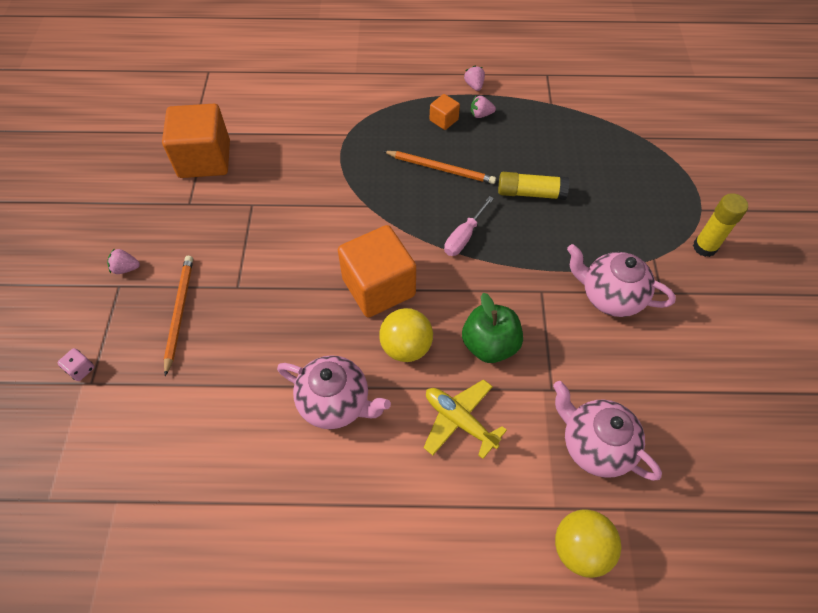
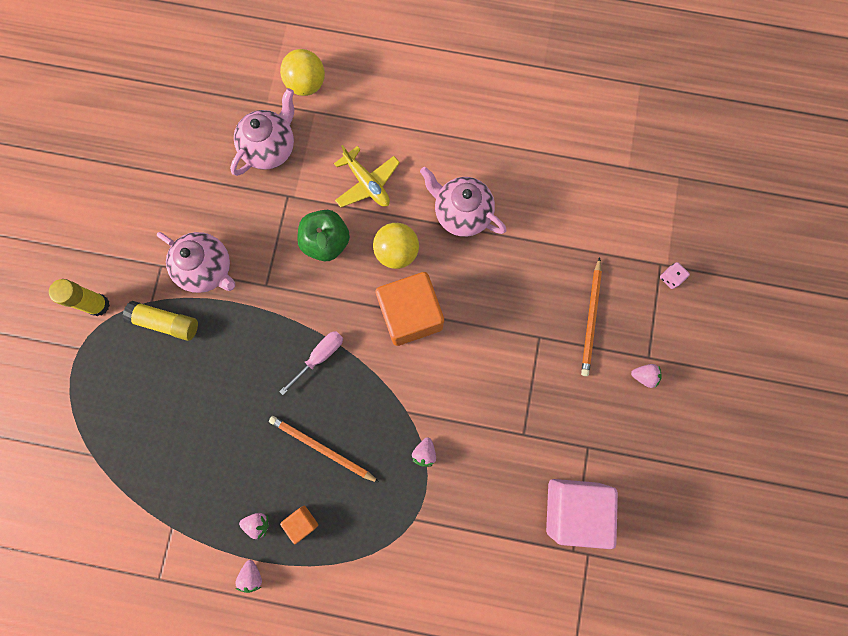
camera: 170 degrees left, 20 degrees up
(204, 159) = (573, 508): orange cube -> pink cube
(345, 178) = (424, 453): none -> pink strawberry
(530, 193) = (239, 399): yellow glue stick -> yellow glue stick (166, 323)
(594, 445) = (270, 148): pink teapot -> pink teapot turned 105 degrees counterclockwise

